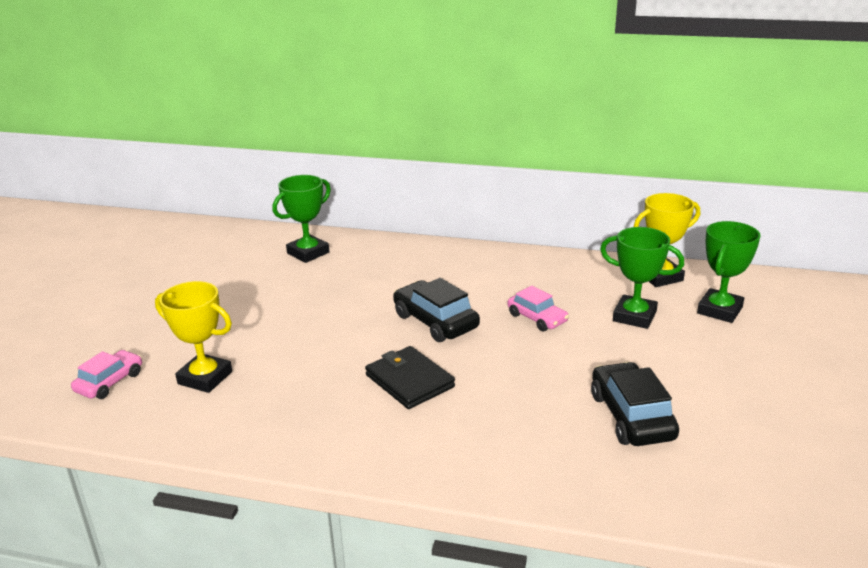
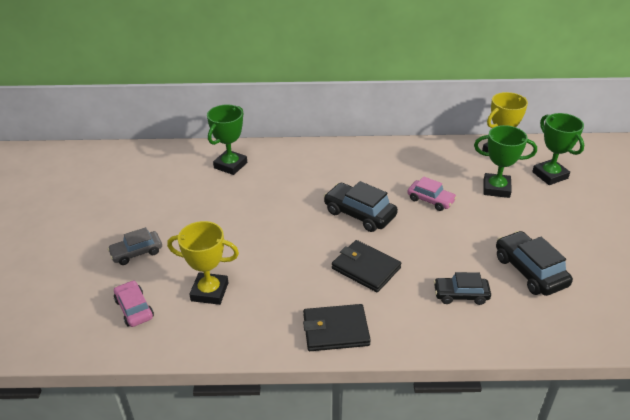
camera: 15 degrees left, 10 degrees up
(110, 382) = (134, 309): pink car -> pink car turned 45 degrees counterclockwise
(148, 326) = (136, 252): none -> grey car
(331, 442) = (335, 330): none -> black wallet
(519, 429) = (461, 295): none -> black car
(719, 310) = (550, 175): green trophy -> green trophy turned 45 degrees counterclockwise

